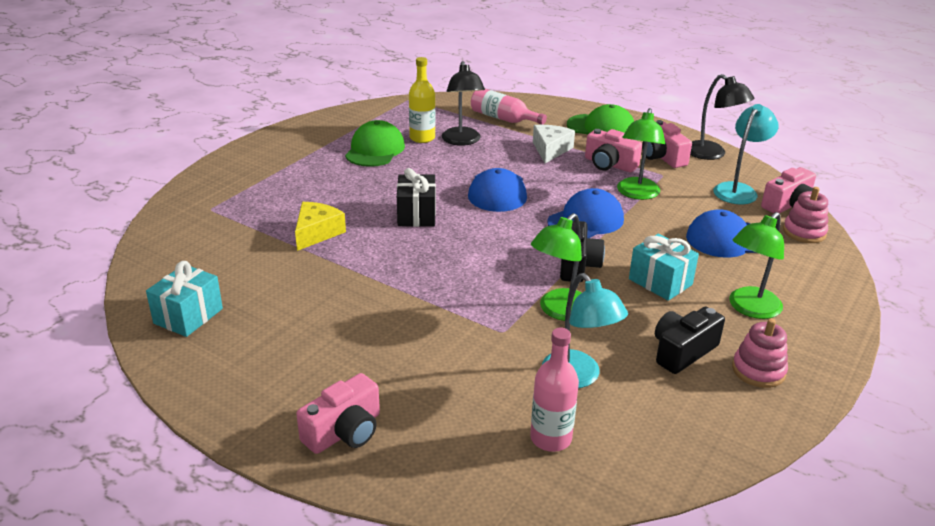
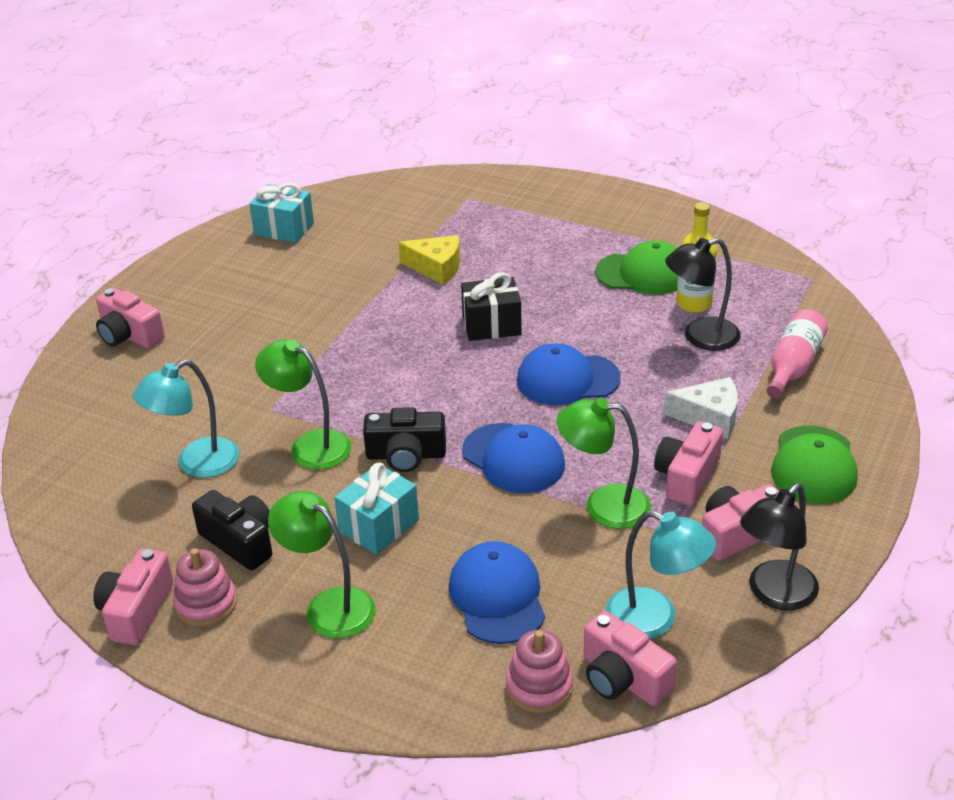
camera: 85 degrees right, 5 degrees up
(551, 438) = (110, 450): pink bottle -> none
(774, 411) = (136, 611): none -> pink camera

